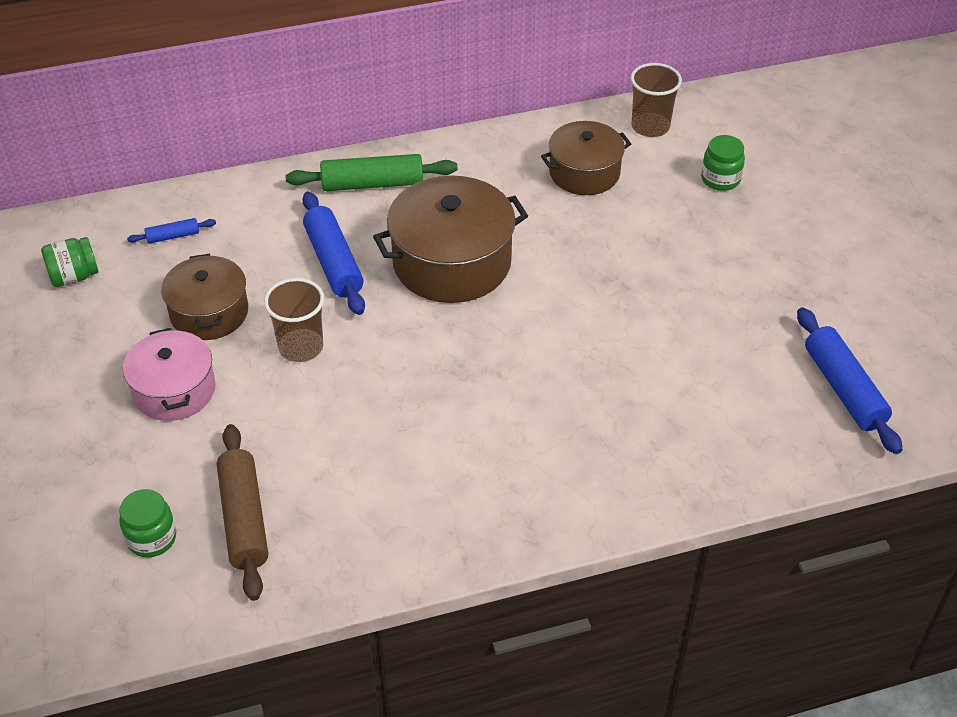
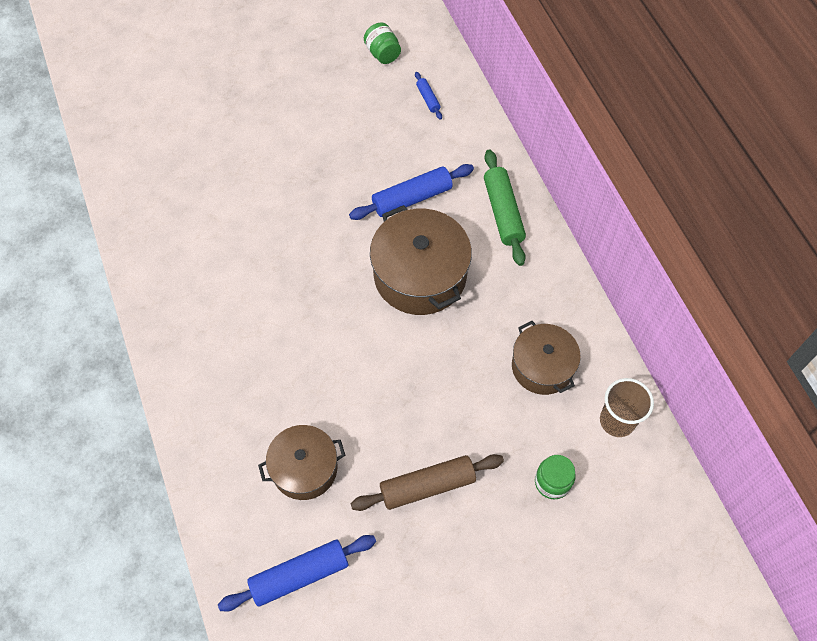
camera: 85 degrees right, 15 degrees up
(152, 538) = (165, 138): green jar -> none
(174, 390) = (283, 126): pink pot -> none
(209, 313) = (354, 133): brown pot -> brown pot (304, 468)
(244, 519) = (178, 181): brown rolling pin -> brown rolling pin (427, 486)
(301, 347) = (325, 190): brown cup -> none

